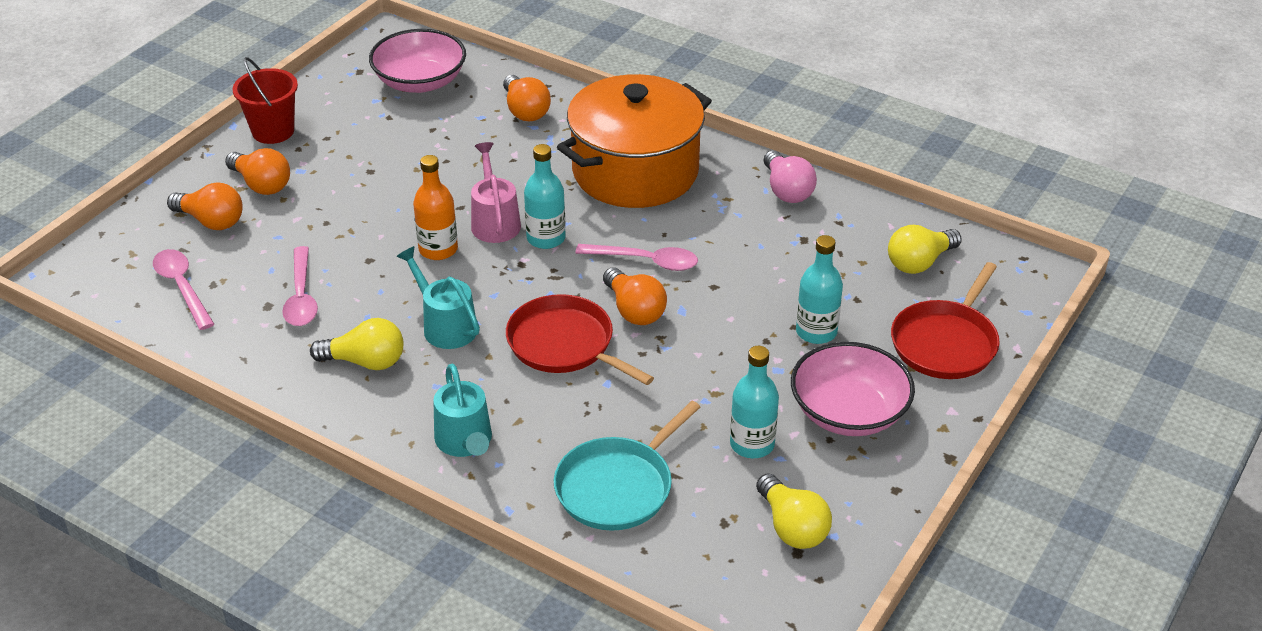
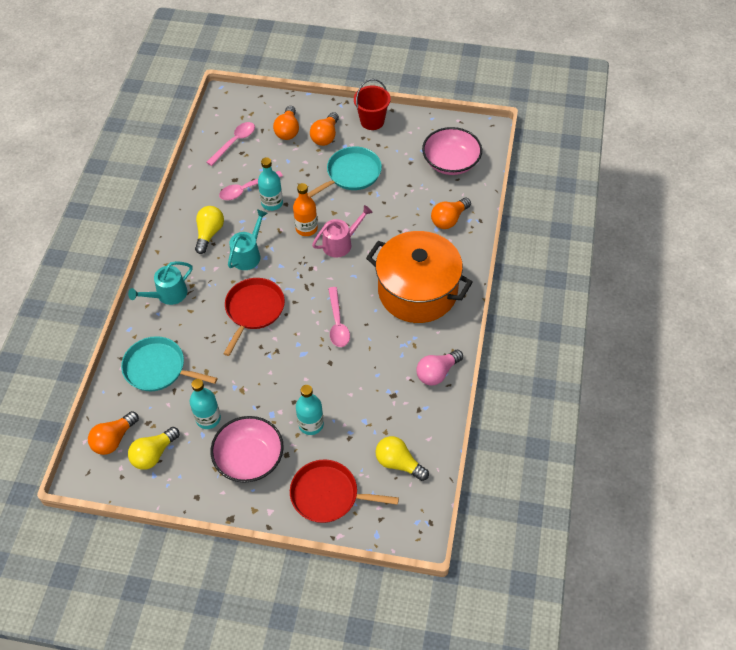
camera: 70 degrees right, 15 degrees up
(363, 178) = (351, 174): none -> turquoise pan
(365, 362) = (209, 233): yellow light bulb -> yellow light bulb turned 150 degrees counterclockwise
(546, 238) = (337, 271): turquoise bottle -> turquoise bottle (272, 203)
(634, 310) = (293, 331): orange light bulb -> orange light bulb (114, 439)

